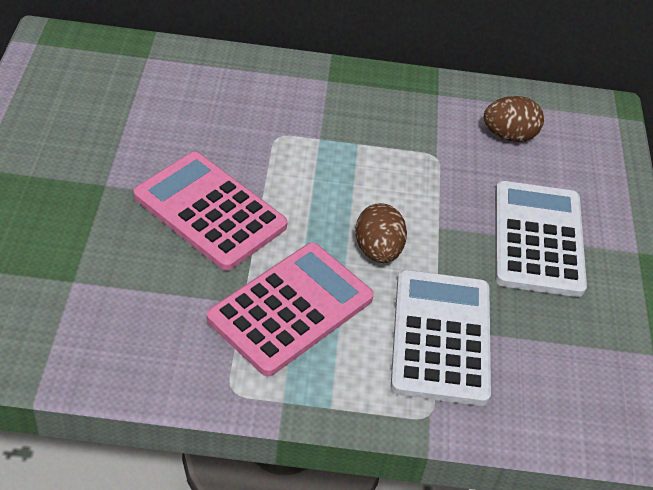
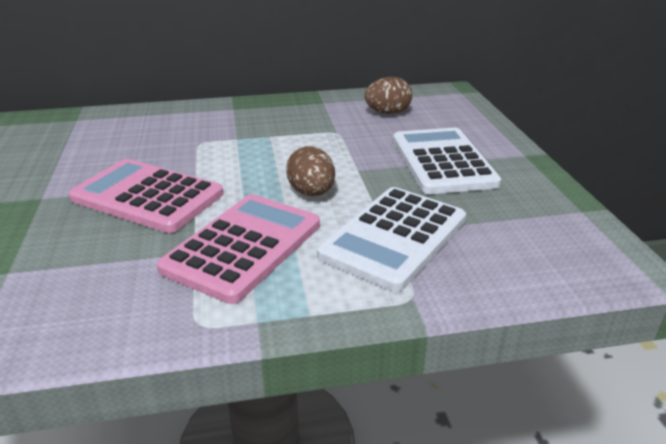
camera: 10 degrees left, 15 degrees down
(440, 337) = (394, 237): white calculator -> white calculator turned 135 degrees counterclockwise

